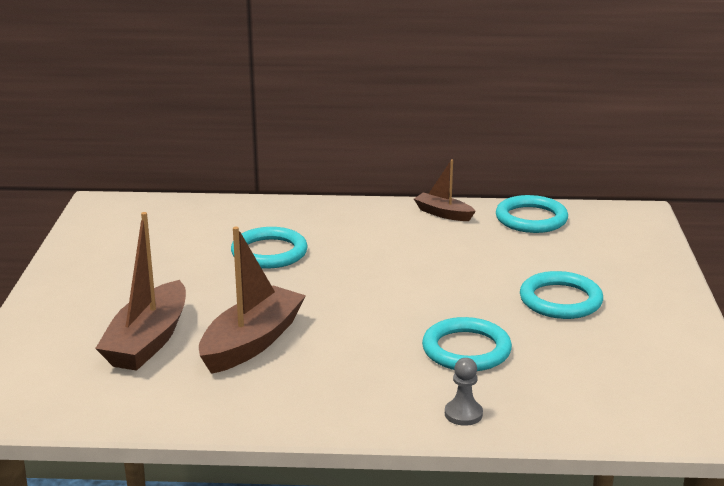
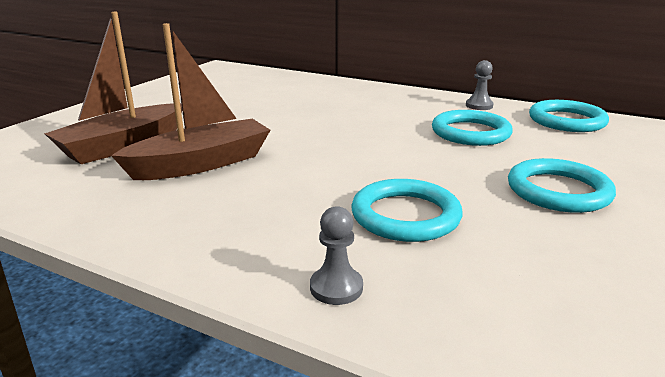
camera: 25 degrees right, 0 degrees up
(269, 252) = (299, 107): turquoise ring -> turquoise ring (470, 133)
(443, 214) = (479, 106): brown boat -> grey pawn

